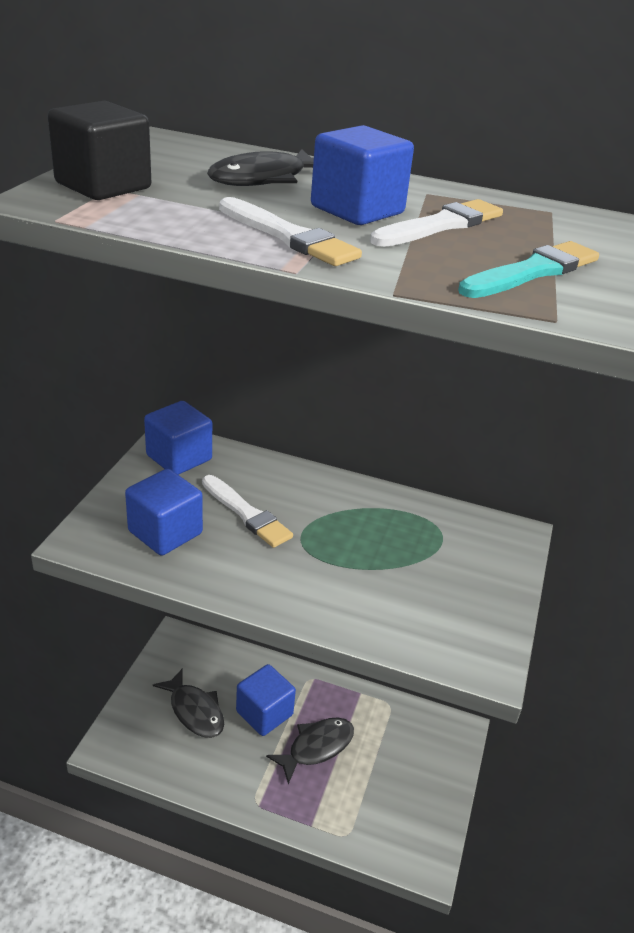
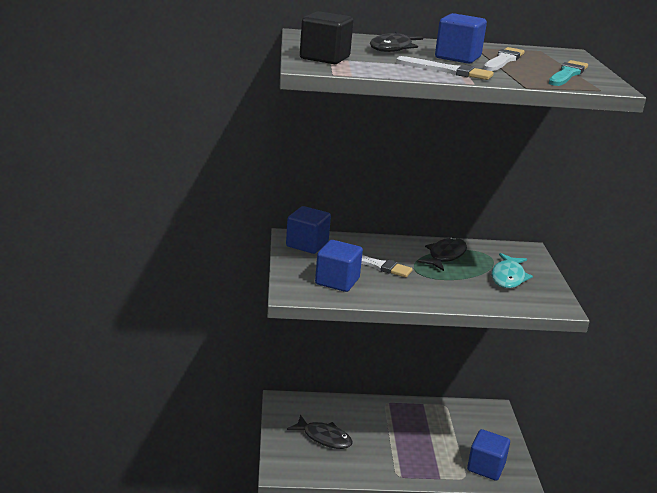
camera: 20 degrees left, 10 degrees down
(264, 713) = (370, 428): blue cube -> blue cube (486, 467)
(316, 747) = (416, 438): black fish -> black fish (445, 256)
(441, 583) = (508, 277): none -> turquoise fish

